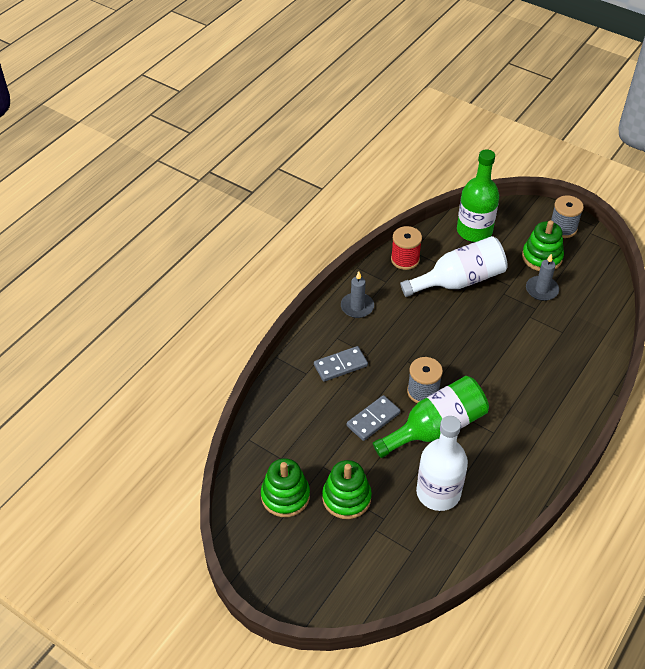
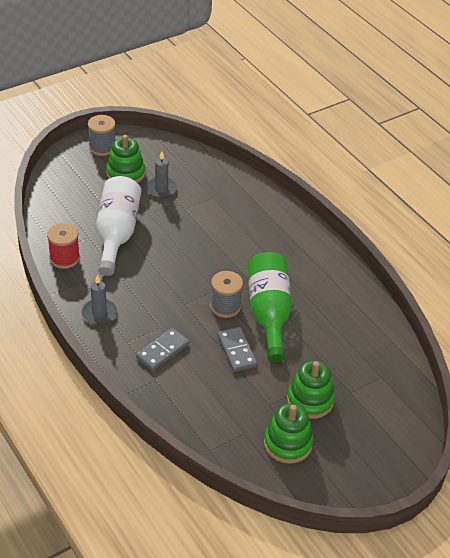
camera: 70 degrees left, 5 degrees down
(340, 365) = (162, 351): grey domino -> grey domino turned 45 degrees clockwise
(438, 492) = (333, 338): white bottle -> none
(474, 231) = (64, 200): green bottle -> none

